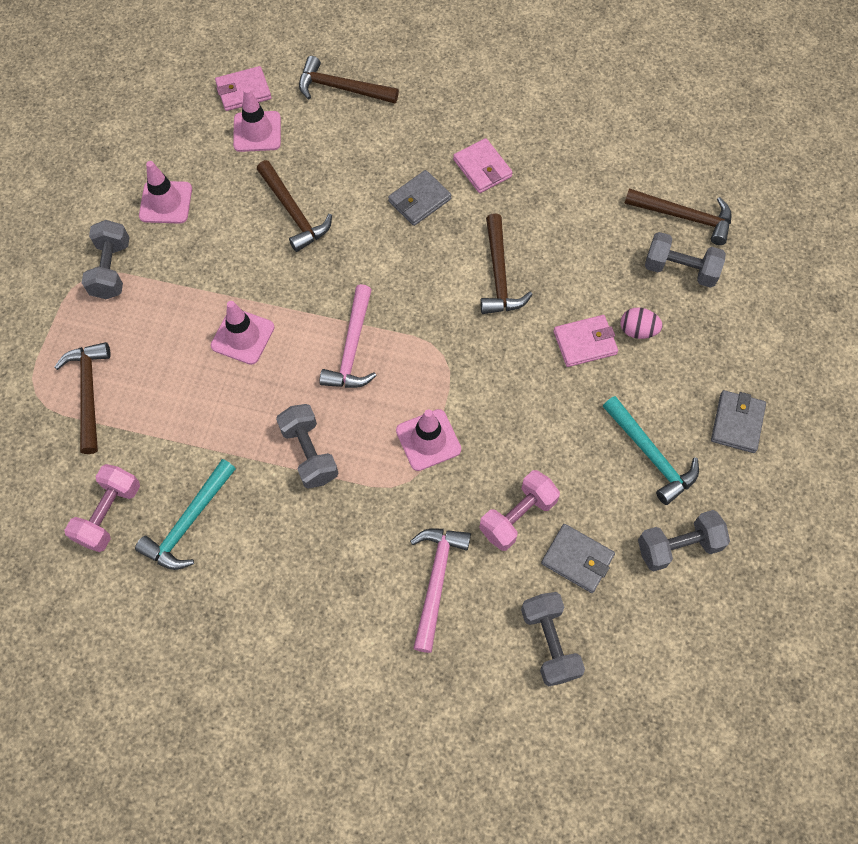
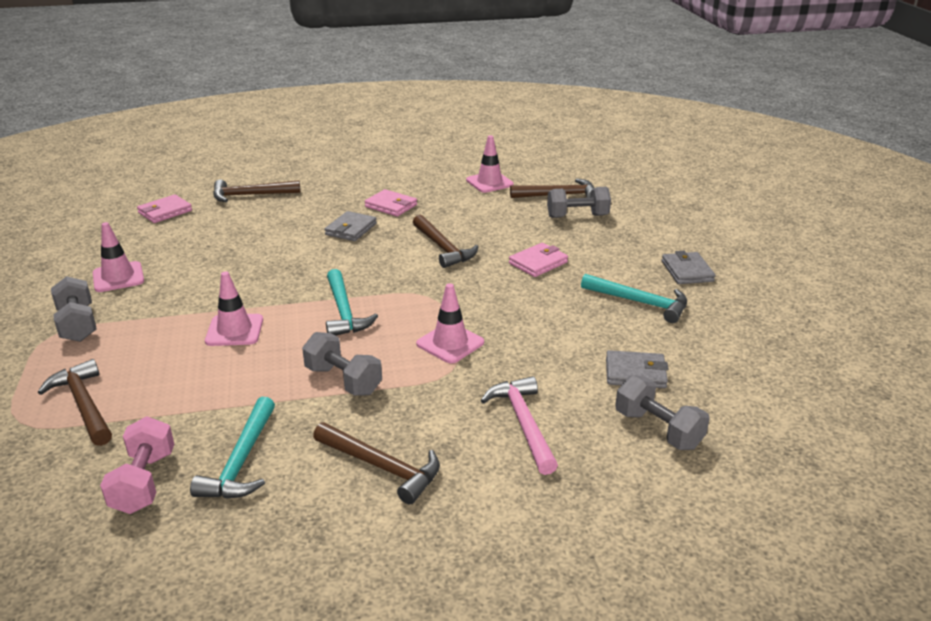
camera: 25 degrees left, 35 degrees down
(257, 132) = (188, 227): pink traffic cone -> pink traffic cone (489, 182)
(293, 213) = (244, 257): brown hammer -> brown hammer (382, 467)
(352, 348) = (344, 312): pink hammer -> turquoise hammer
(517, 516) = (563, 364): pink dumbbell -> none
(637, 330) = (572, 248): pink egg -> none
(678, 546) = (708, 342): grey dumbbell -> none

